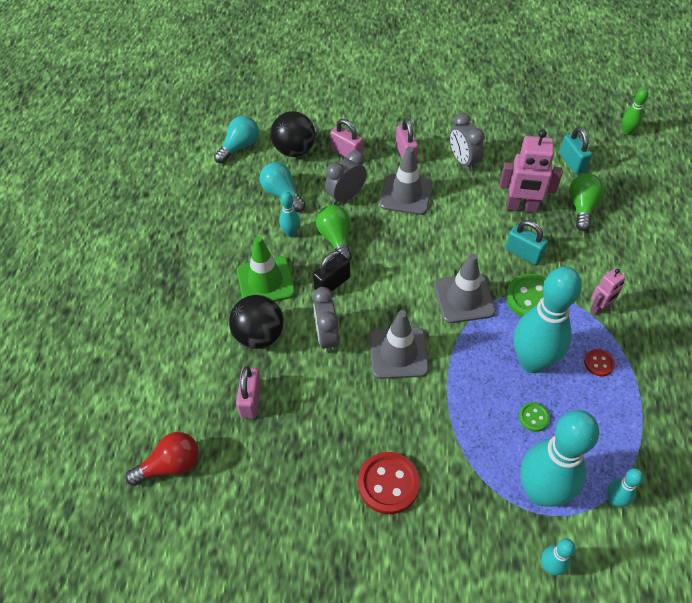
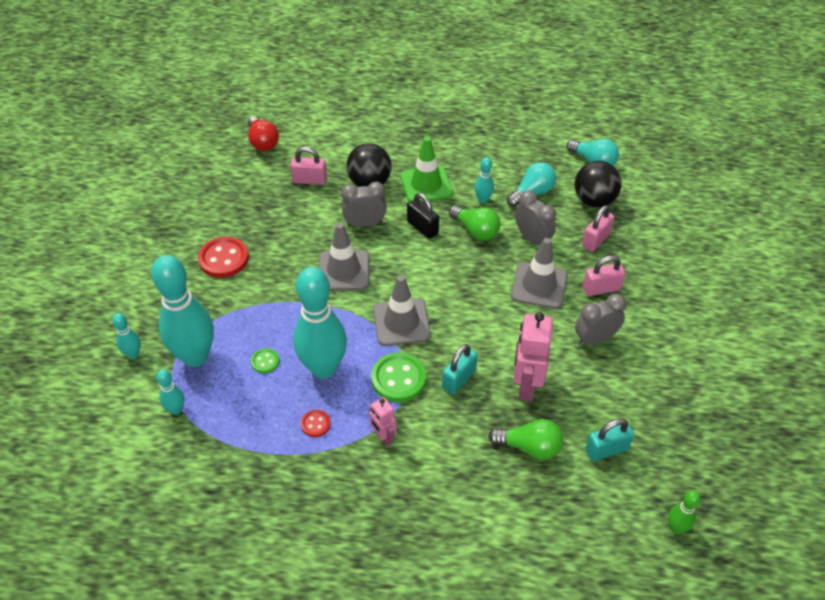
camera: 90 degrees right, 5 degrees down
(336, 239) = (476, 230): green light bulb -> green light bulb turned 60 degrees clockwise

